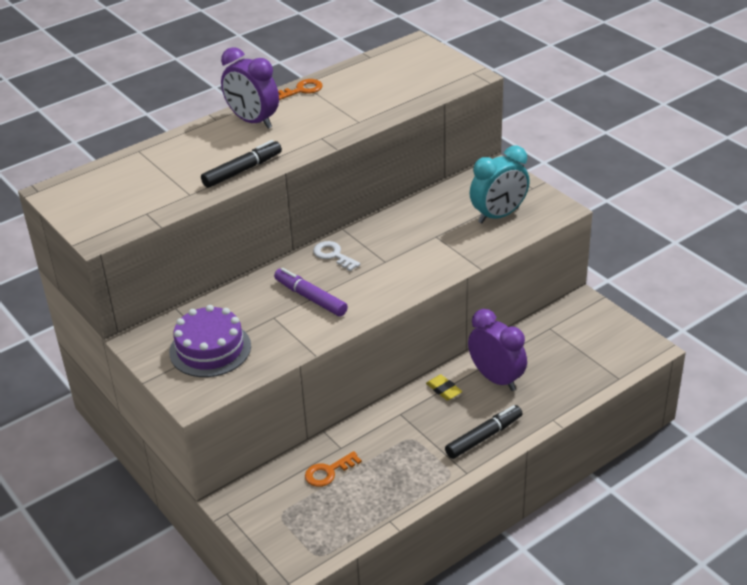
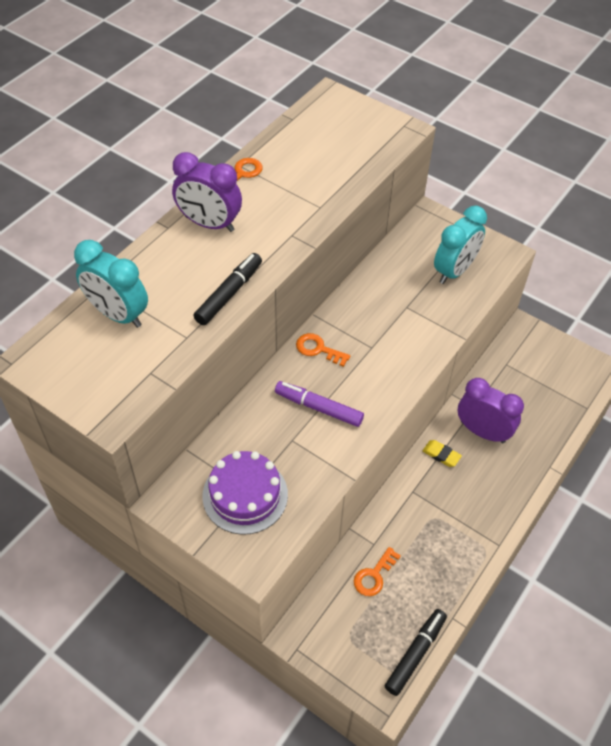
camera: 20 degrees left, 15 degrees up
(141, 171) = (118, 314): none -> turquoise clock
(333, 255) = (318, 349): white key -> orange key
(484, 437) = (498, 500): black marker -> black marker (415, 654)

